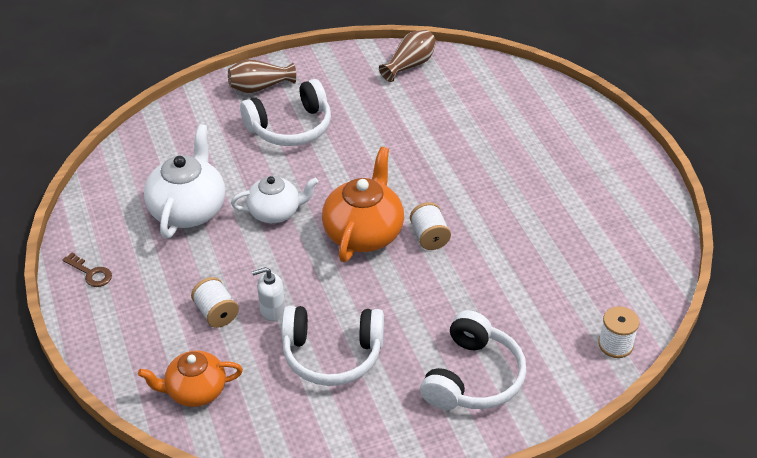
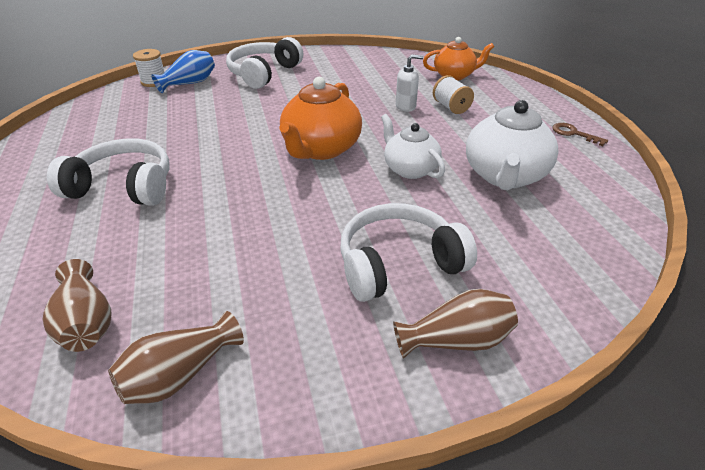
camera: 175 degrees left, 5 degrees down
(275, 212) = (410, 169): white teapot -> white teapot turned 60 degrees clockwise
(332, 354) = (359, 85): white headphones -> white headphones (123, 187)
(429, 237) = (259, 143): white spool -> none
(478, 83) = (86, 323): none -> brown vase
(564, 344) = (189, 83): none -> blue vase

